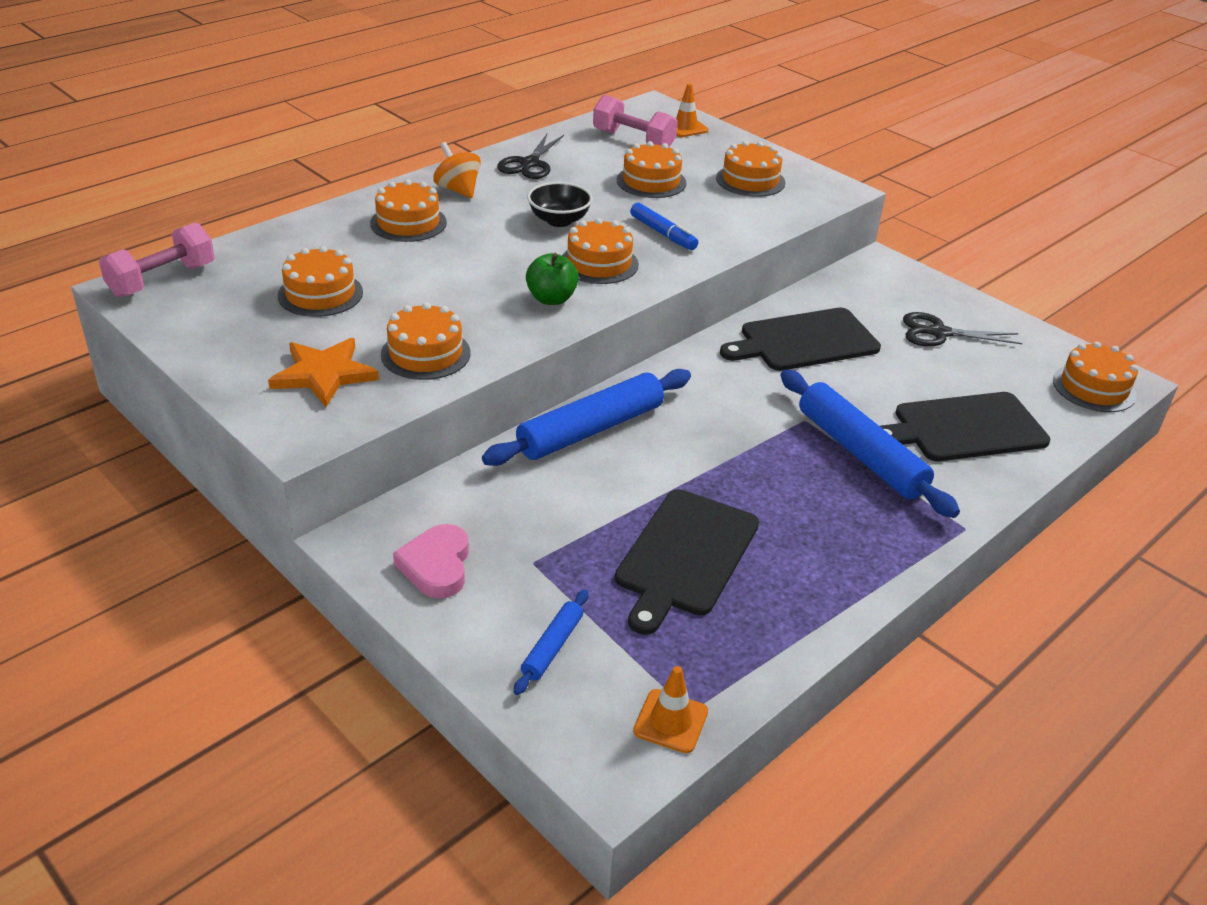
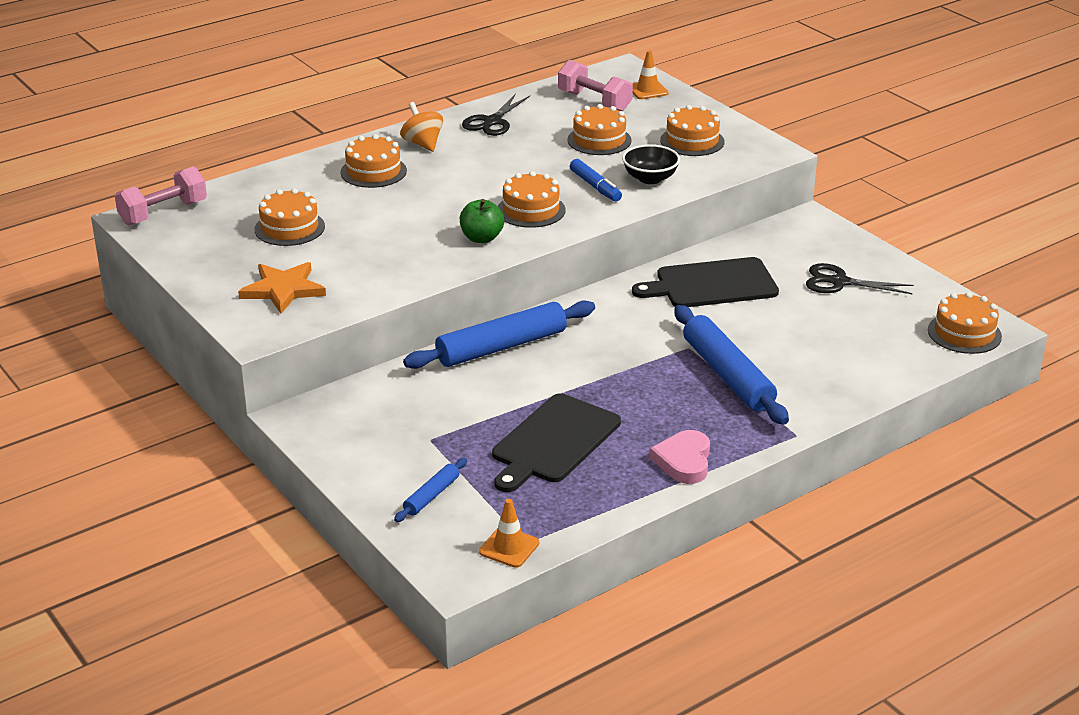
camera: 10 degrees right, 5 degrees down
(425, 354) = (367, 277): orange cake -> none
(436, 565) = (354, 437): pink heart -> pink heart (684, 461)
(559, 220) = (506, 173): black bowl -> black bowl (650, 178)
(965, 428) = (829, 360): black cutting board -> none

